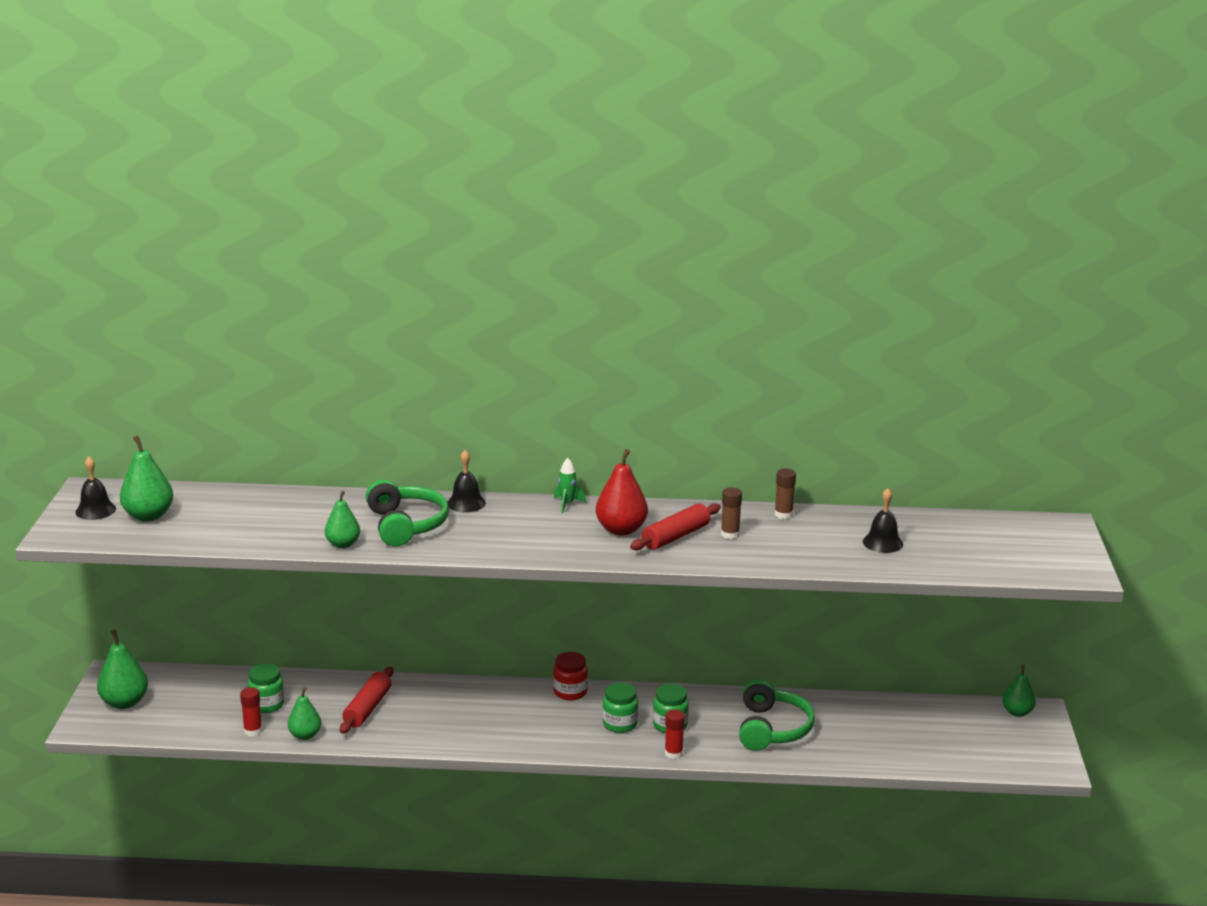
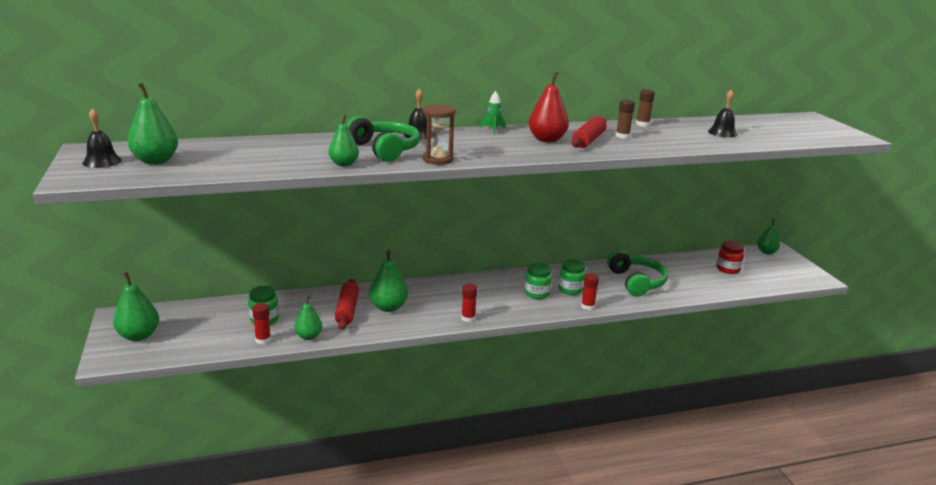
camera: 20 degrees left, 0 degrees up
(419, 712) = (388, 307): none -> green pear
(455, 549) = (437, 159): none -> brown hourglass
(506, 744) = (468, 318): none -> red glue stick
(570, 692) = (487, 279): red jar -> red jar (728, 269)

